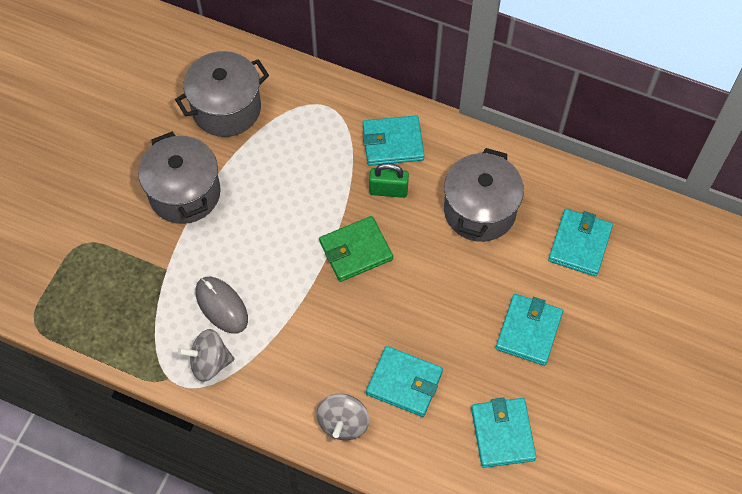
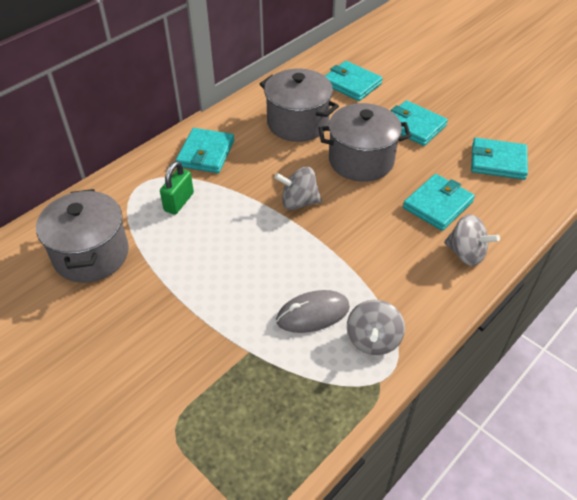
camera: 70 degrees left, 15 degrees down
(184, 193) = (167, 313): grey pot -> grey pot (361, 160)
(356, 251) = (298, 202): green wallet -> grey spinning top
(388, 190) = (250, 167): green padlock -> green padlock (179, 202)

